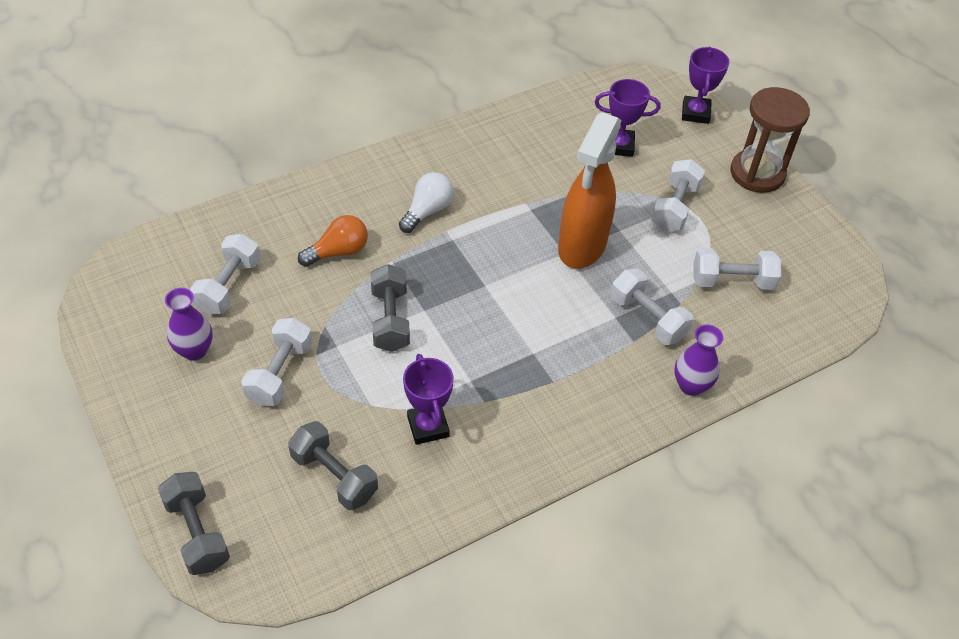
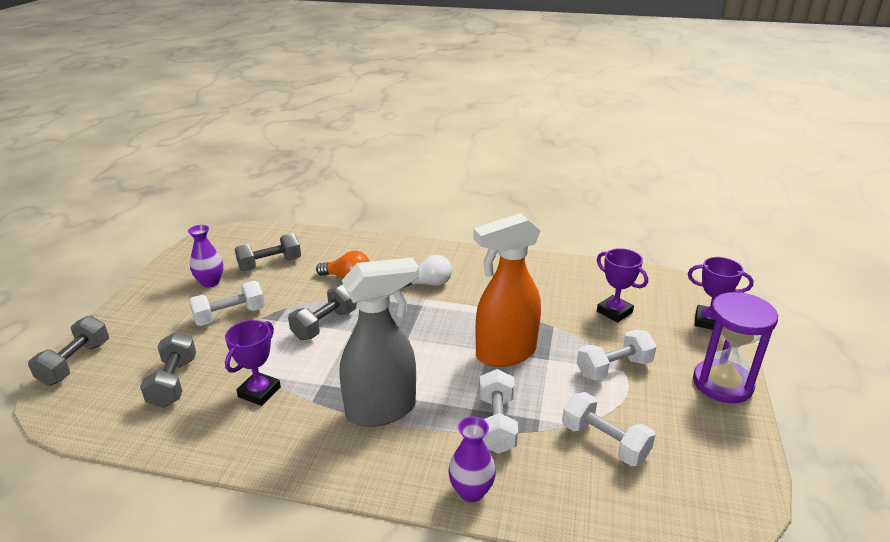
camera: 45 degrees right, 20 degrees down
(229, 286) = (270, 264): white dumbbell -> grey dumbbell
(551, 368) = (382, 410): none -> grey spray bottle
(695, 113) = (708, 321): purple trophy -> purple trophy turned 60 degrees clockwise
(757, 173) = (722, 383): brown hourglass -> purple hourglass

